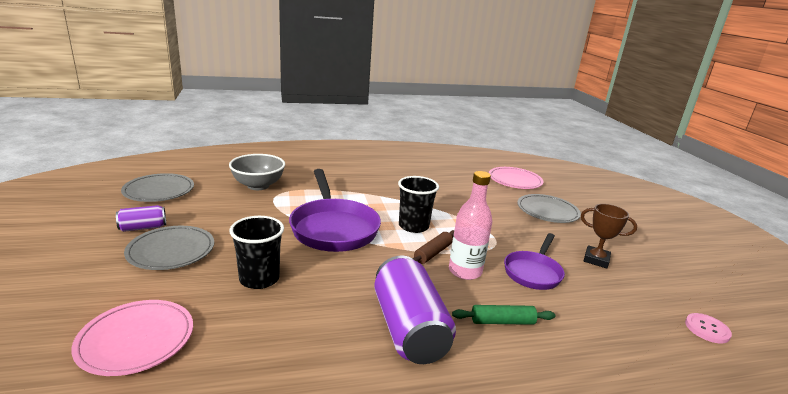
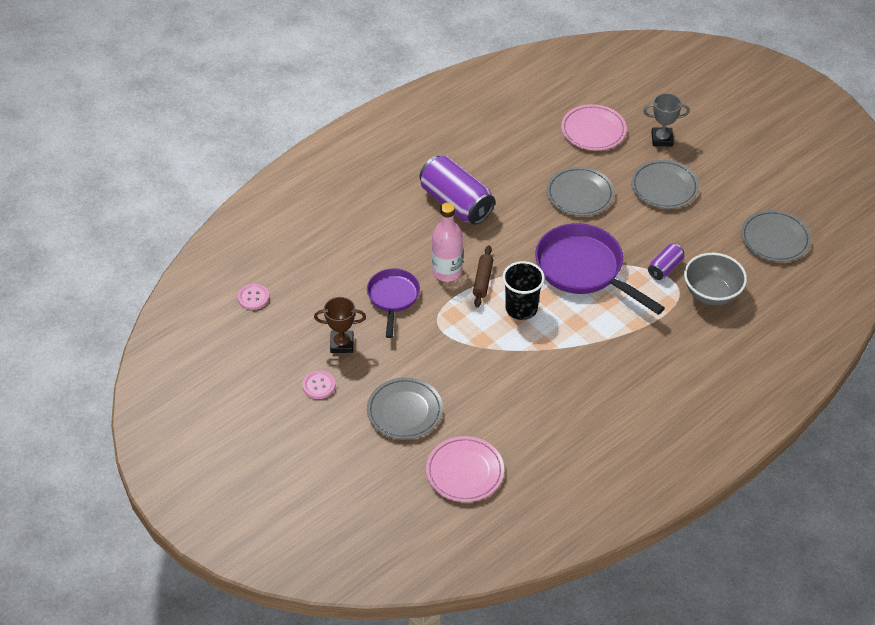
camera: 155 degrees right, 25 degrees up
(86, 292) = (662, 139): none -> grey trophy
(143, 228) = (715, 196): purple can -> purple can (665, 268)
(259, 279) = (580, 194): black cup -> grey plate
(502, 322) = (400, 236): green rolling pin -> none
(621, 243) = (319, 385): none -> pink button

